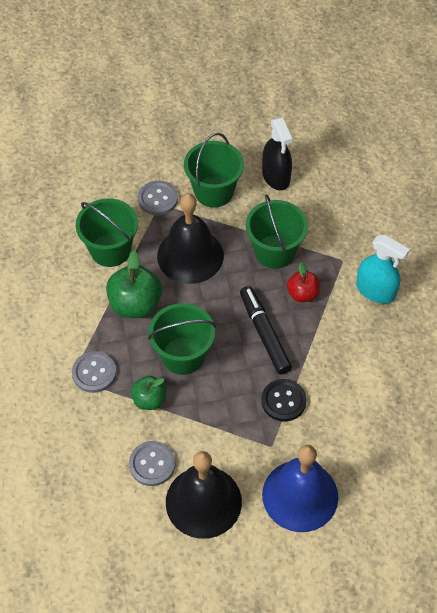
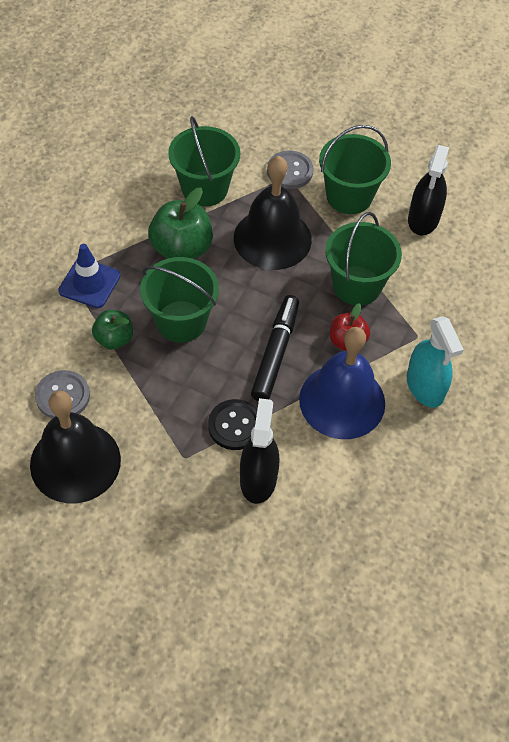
camera: 35 degrees right, 0 degrees up
(94, 373) = (89, 283): grey button -> blue traffic cone
(300, 495) = (167, 522): blue bell -> blue bell (342, 401)
(329, 425) = (258, 479): none -> black spray bottle

